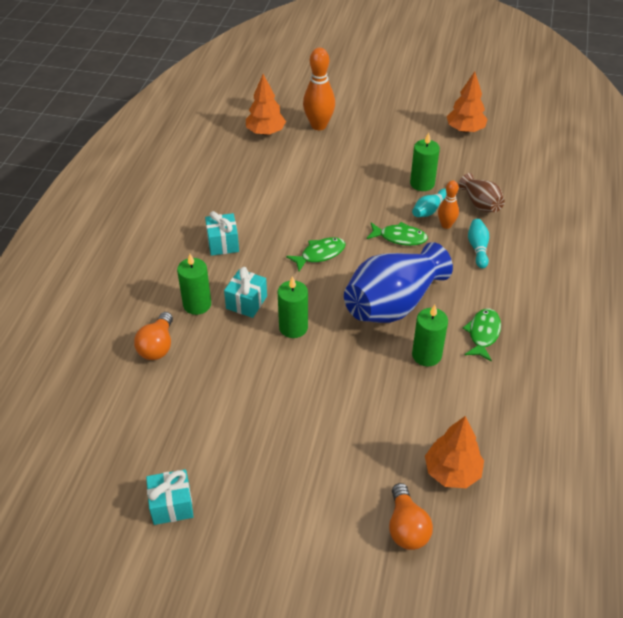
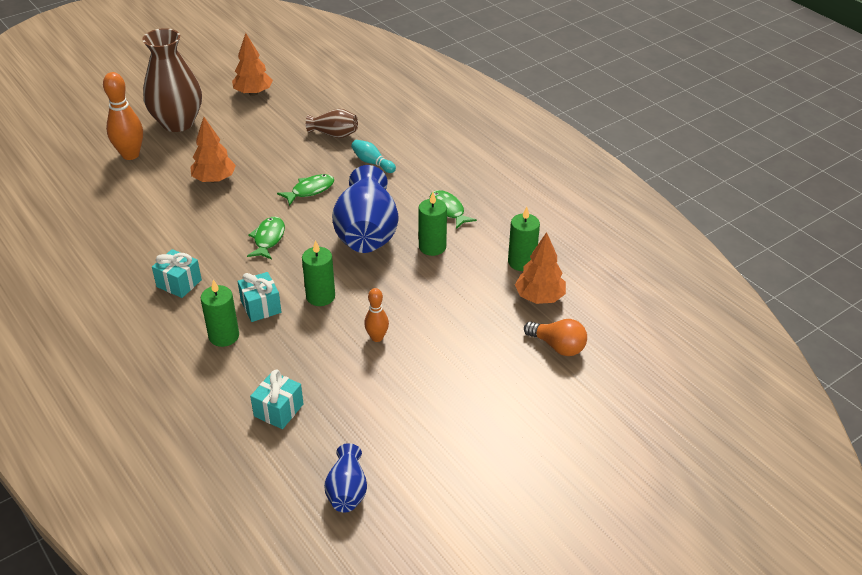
camera: 50 degrees left, 5 degrees down
(113, 488) = (347, 491): none -> blue vase
(157, 346) = (236, 384): orange light bulb -> none
(171, 505) = (404, 462): turquoise gift -> turquoise gift (278, 410)
(265, 132) = (90, 186): orange tree -> orange tree (214, 179)
(380, 121) = (178, 123): none -> brown vase
(422, 183) = (274, 146): green candle -> green candle (521, 262)
(429, 210) = (305, 159): turquoise bowling pin -> none
(446, 225) = (330, 162): orange bowling pin -> orange bowling pin (377, 337)

